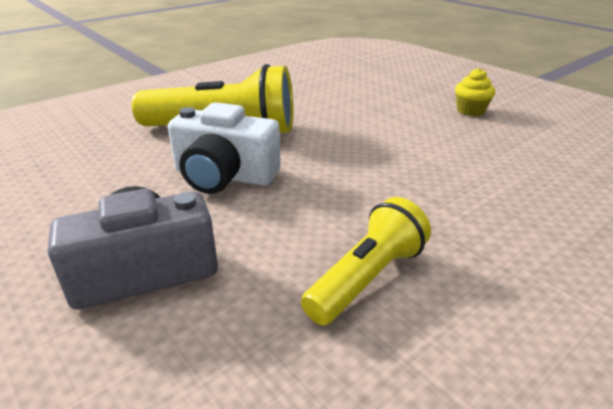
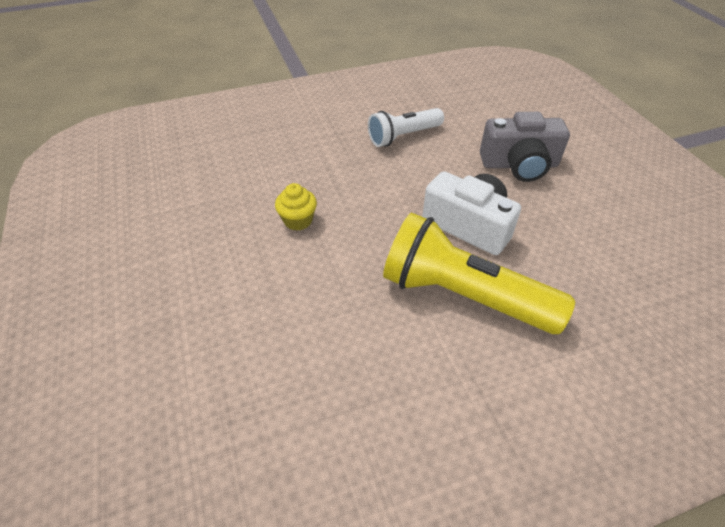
camera: 160 degrees left, 15 degrees up
(367, 278) = (403, 136): yellow flashlight -> white flashlight
(470, 111) = (180, 259): yellow cupcake -> yellow cupcake (298, 220)

